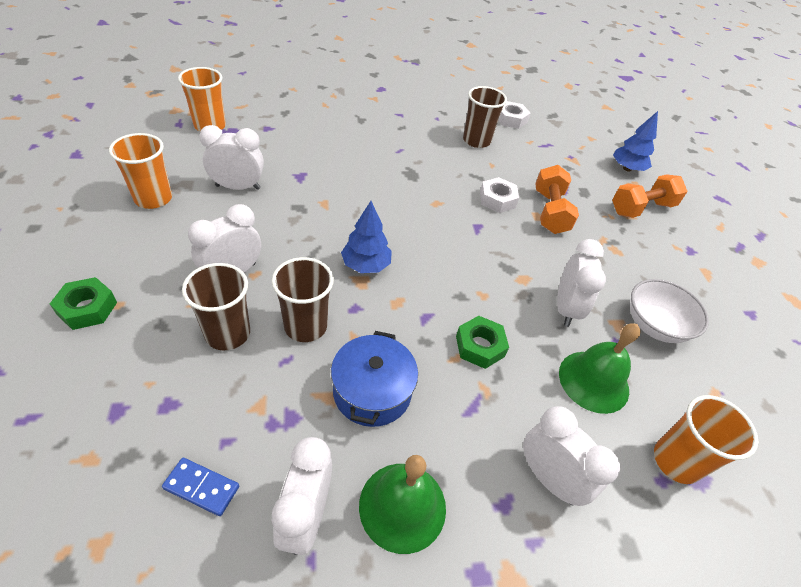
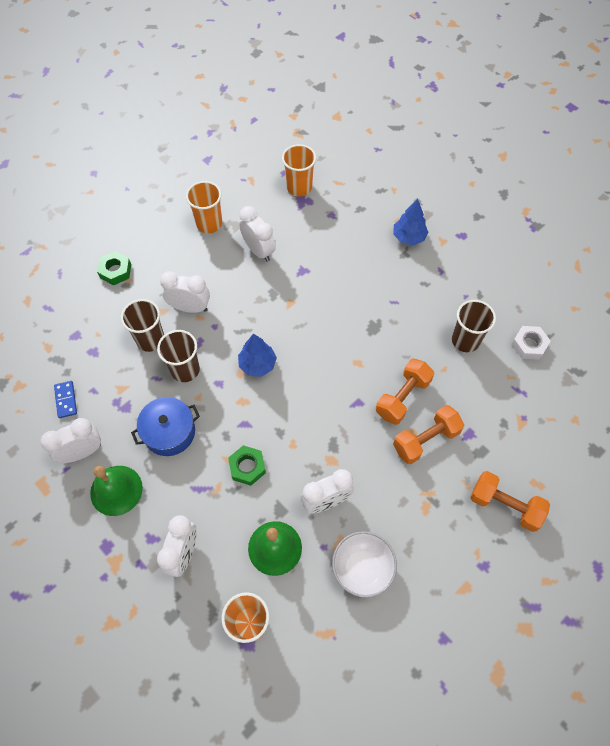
camera: 60 degrees right, 15 degrees up
(497, 200) = (402, 397): white nut -> orange dumbbell
(627, 168) = (557, 470): blue tree -> blue tree (409, 237)

